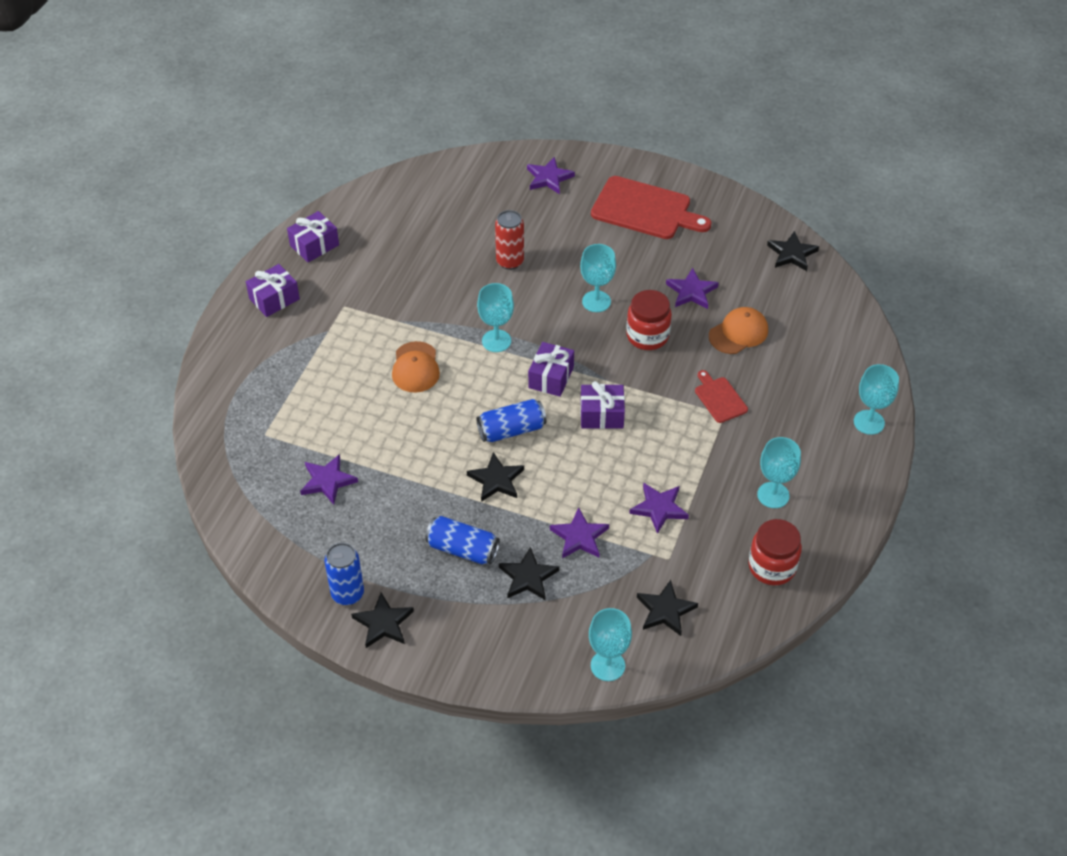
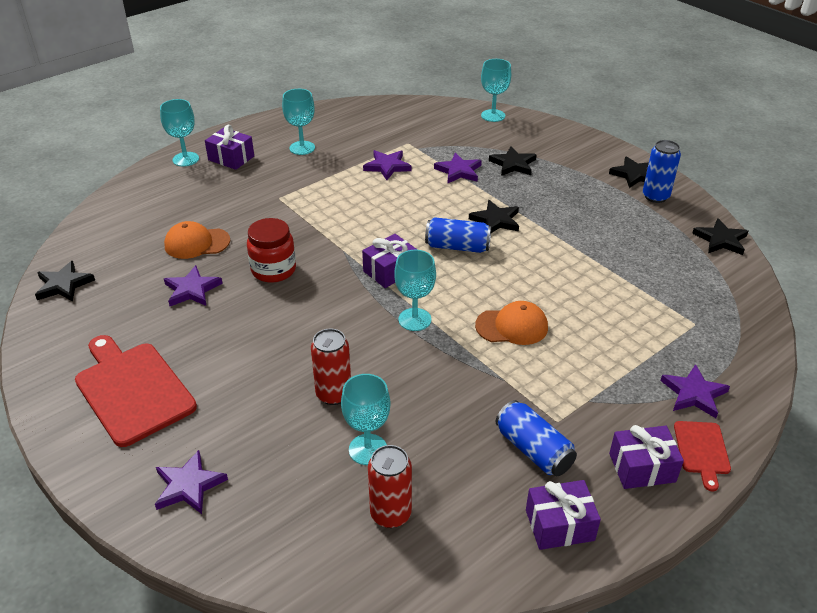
camera: 150 degrees left, 10 degrees down
(327, 481) = (644, 267): purple star -> purple star (694, 394)
(415, 367) = (512, 326): orange cap -> orange cap turned 60 degrees clockwise
(418, 211) = (390, 514): none -> red can
(463, 549) = (551, 192): blue can -> blue can (533, 450)
(596, 301) = (286, 316): turquoise goblet -> turquoise goblet (368, 449)
(601, 415) = (373, 230): purple gift -> purple gift (231, 158)
(665, 610) = (434, 124): black star -> black star (721, 240)
(719, 398) = (269, 208): red cutting board -> red cutting board (701, 450)
(772, 567) = (346, 120): red jar -> none

